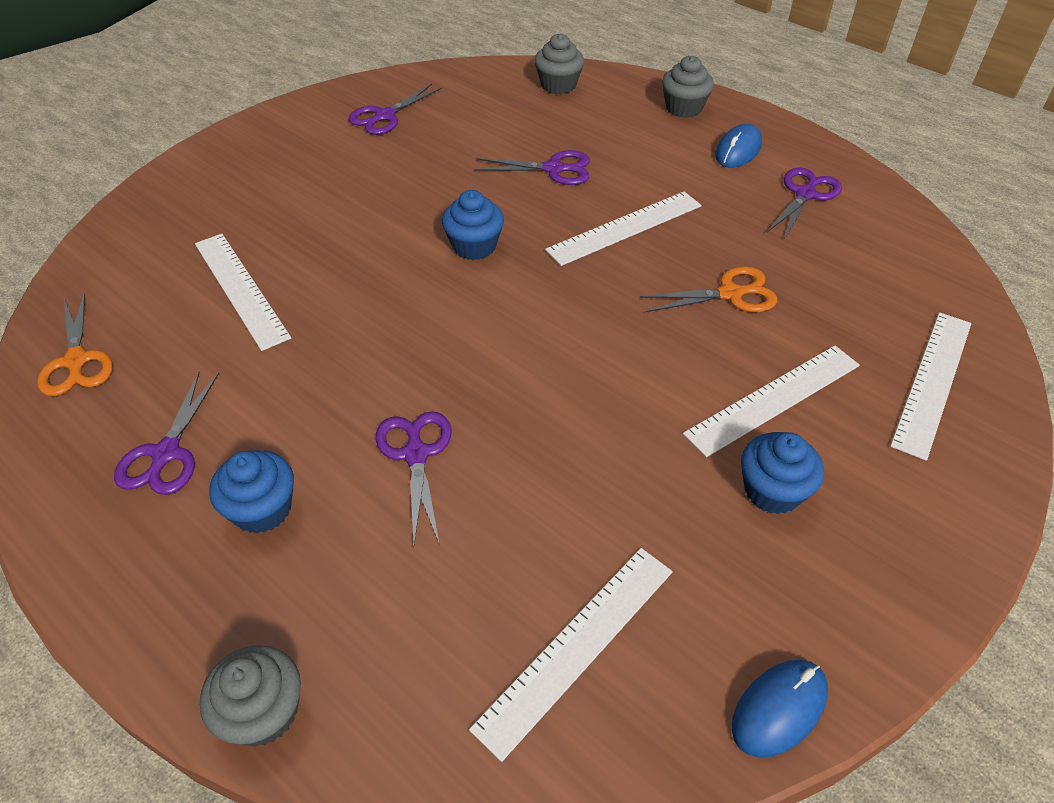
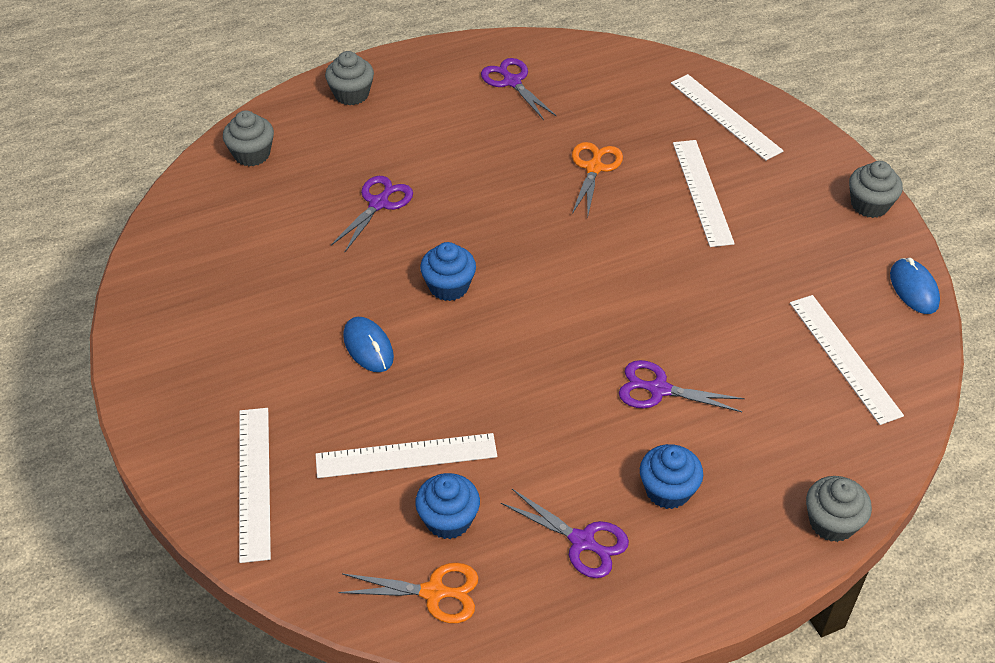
camera: 65 degrees left, 0 degrees up
(384, 116) = (205, 288): purple scissors -> none
(625, 228) = (485, 191): white ruler -> white ruler (255, 482)
(738, 150) = (433, 90): blue mouse -> blue mouse (368, 347)
(772, 491) = (774, 226): blue cupcake -> blue cupcake (448, 520)
(912, 597) = (869, 205): none -> grey cupcake

